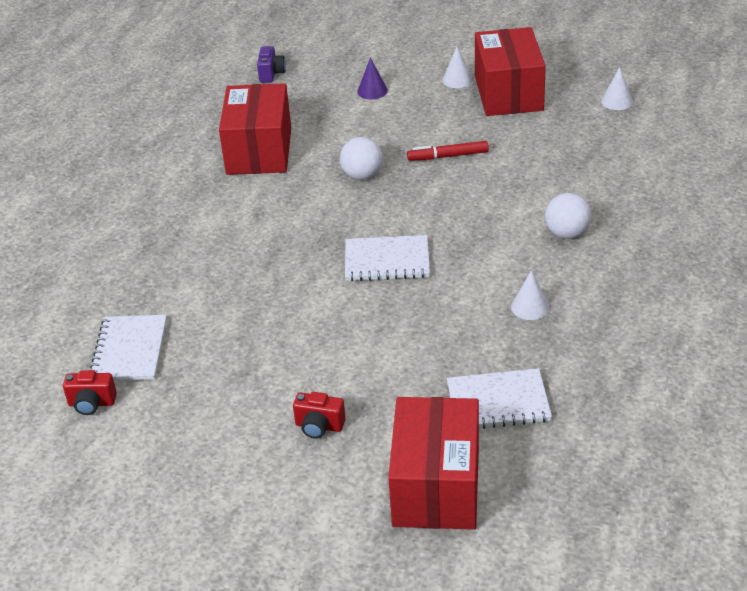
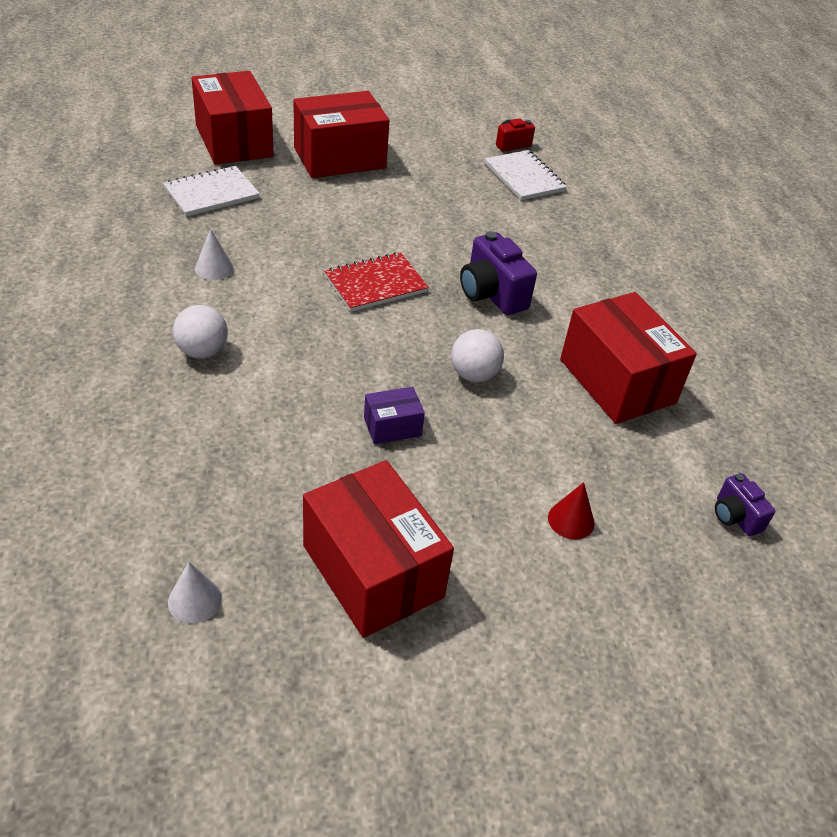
camera: 145 degrees right, 5 degrees up
(291, 231) = (492, 294): none -> purple camera
(319, 426) = (339, 158): red camera -> red box
(372, 91) = (571, 520): purple cone -> red cone
(387, 261) = (375, 284): white notebook -> red notebook
(448, 156) = (392, 427): red marker -> purple box
(457, 80) = (467, 581): white cone -> none

